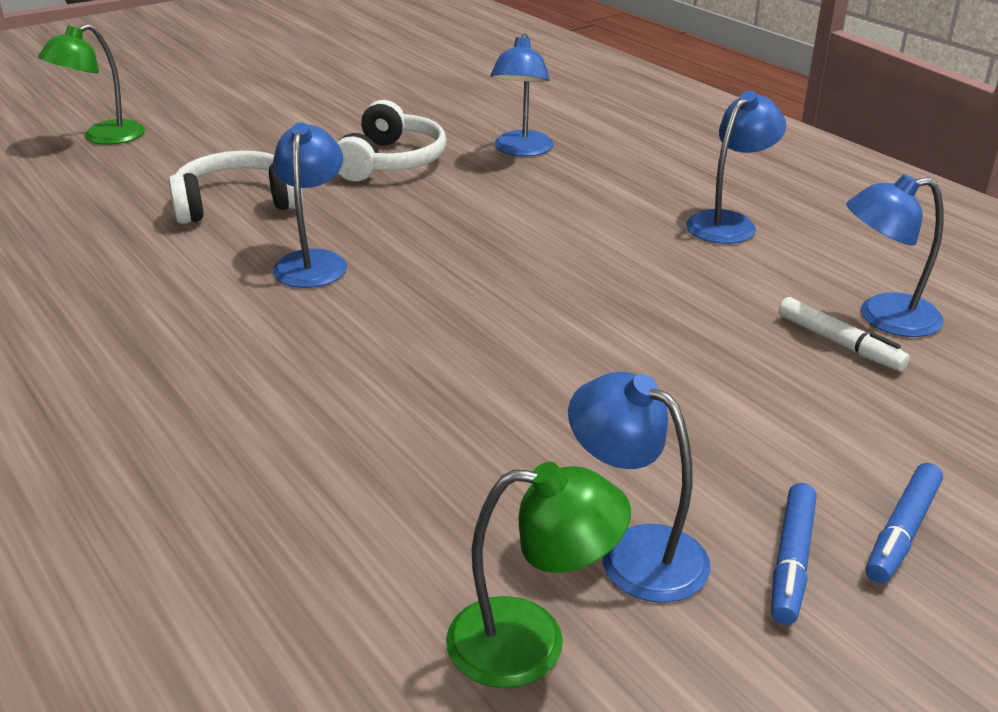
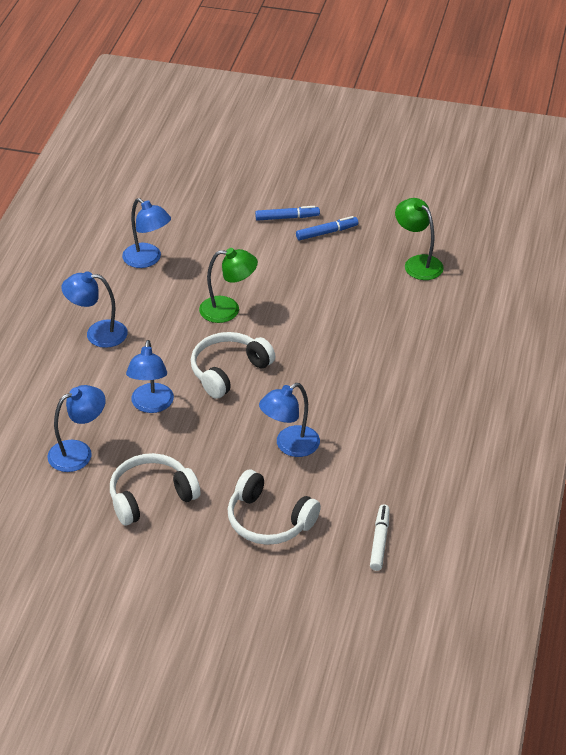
camera: 130 degrees left, 10 degrees up
(103, 137) = (260, 664): green lamp -> green lamp (228, 310)
(519, 278) = (228, 371): none -> white headphones
(635, 551) = (360, 261): blue lamp -> blue lamp (151, 405)
(839, 343) = (182, 264): white marker -> white marker (379, 541)

